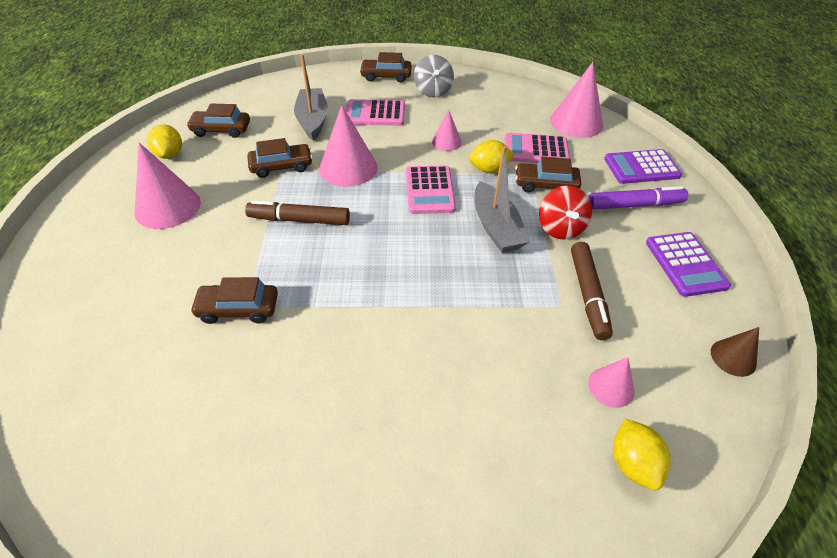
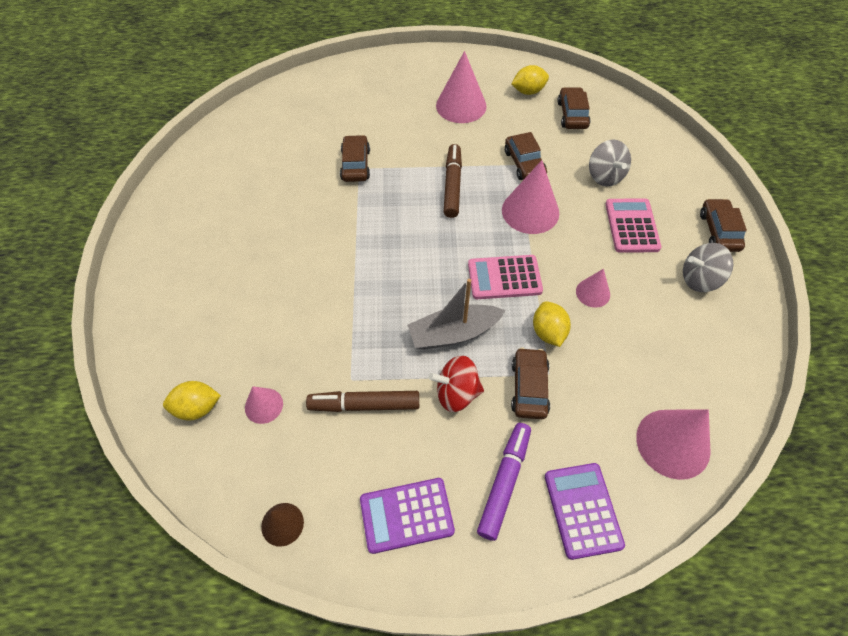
camera: 90 degrees right, 10 degrees up
(313, 120) = (605, 176): grey boat -> grey spinning top
(536, 150) = (596, 384): pink calculator -> none
(634, 205) = (504, 482): purple marker -> purple marker turned 150 degrees counterclockwise

